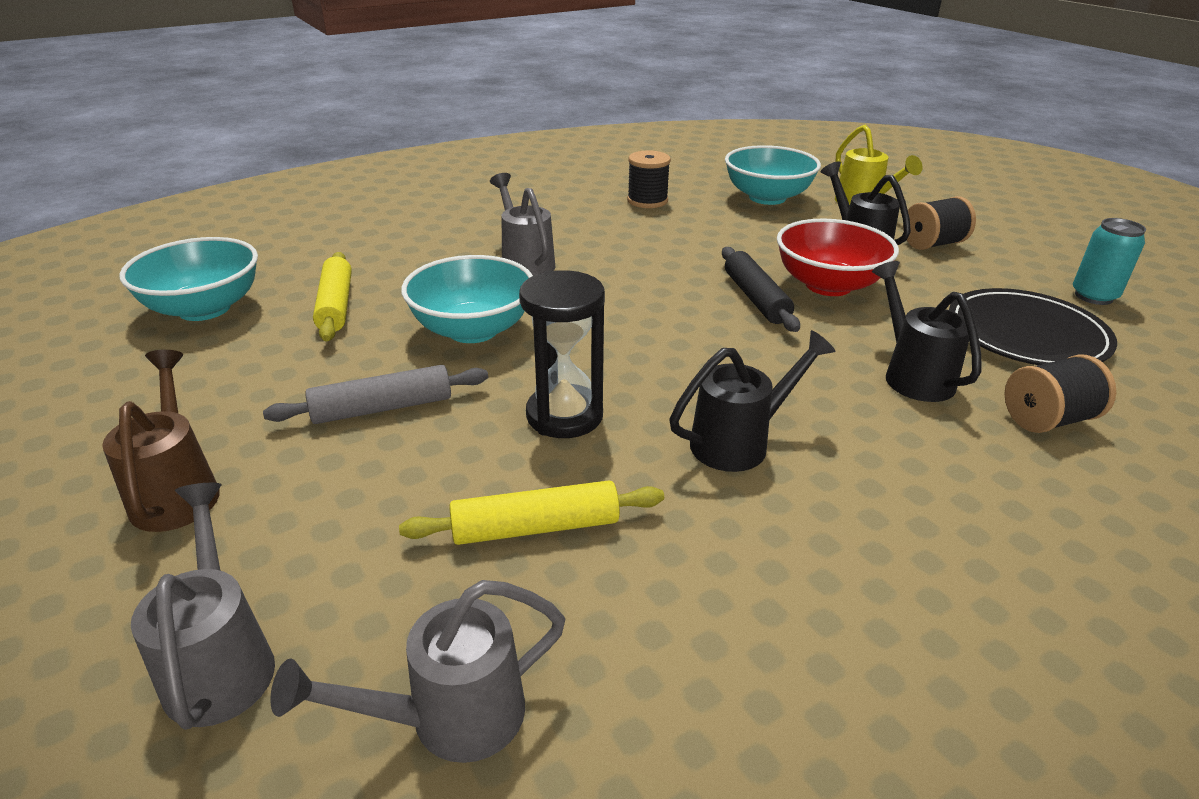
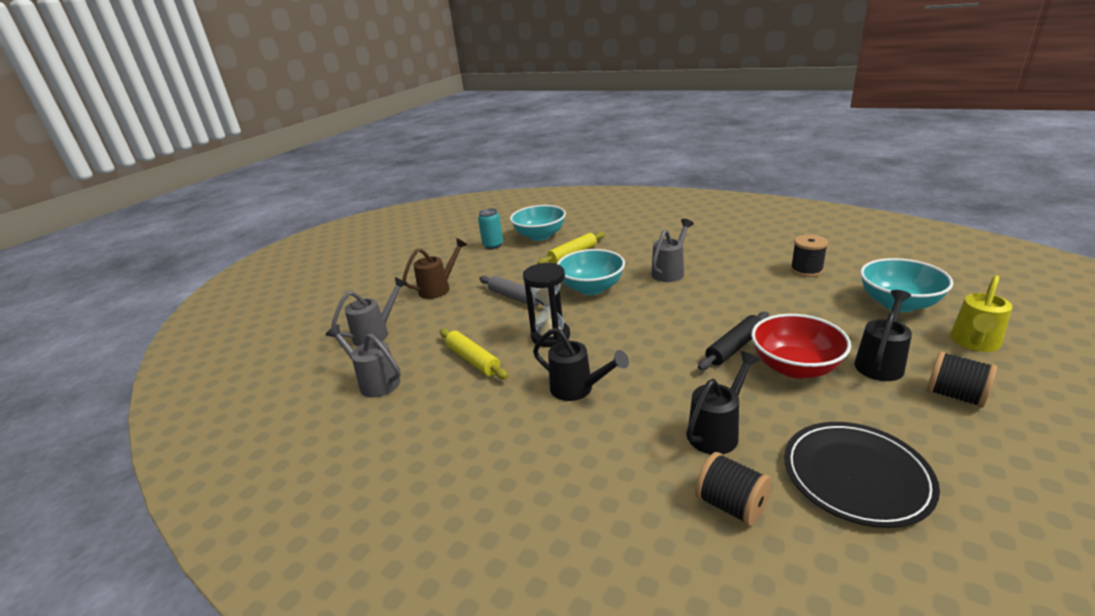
camera: 65 degrees right, 5 degrees down
(1093, 296) = (1006, 510): turquoise can -> turquoise can (493, 245)

